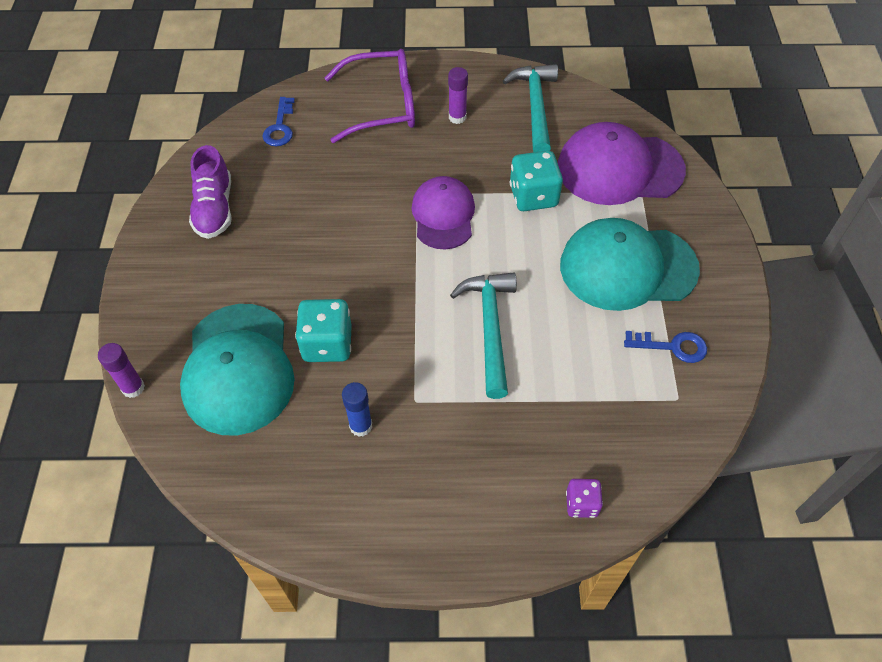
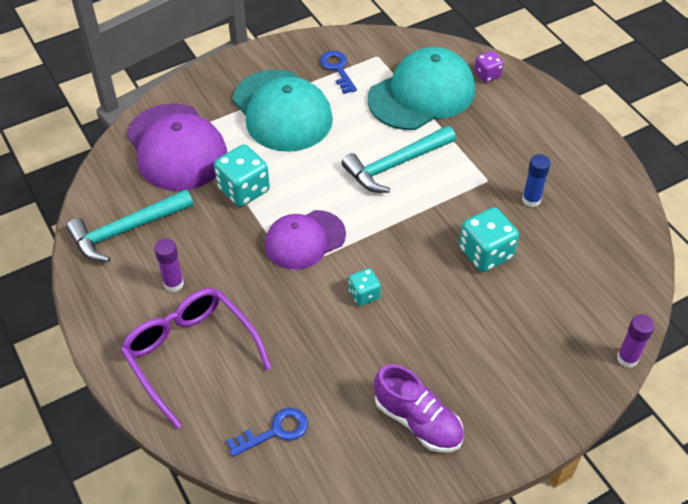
camera: 120 degrees left, 5 degrees down
(214, 209) = (418, 421): purple shoe -> purple shoe turned 75 degrees clockwise
(238, 369) = (552, 298): turquoise cap -> turquoise cap (421, 94)
(354, 230) = (364, 294): none -> turquoise dice

